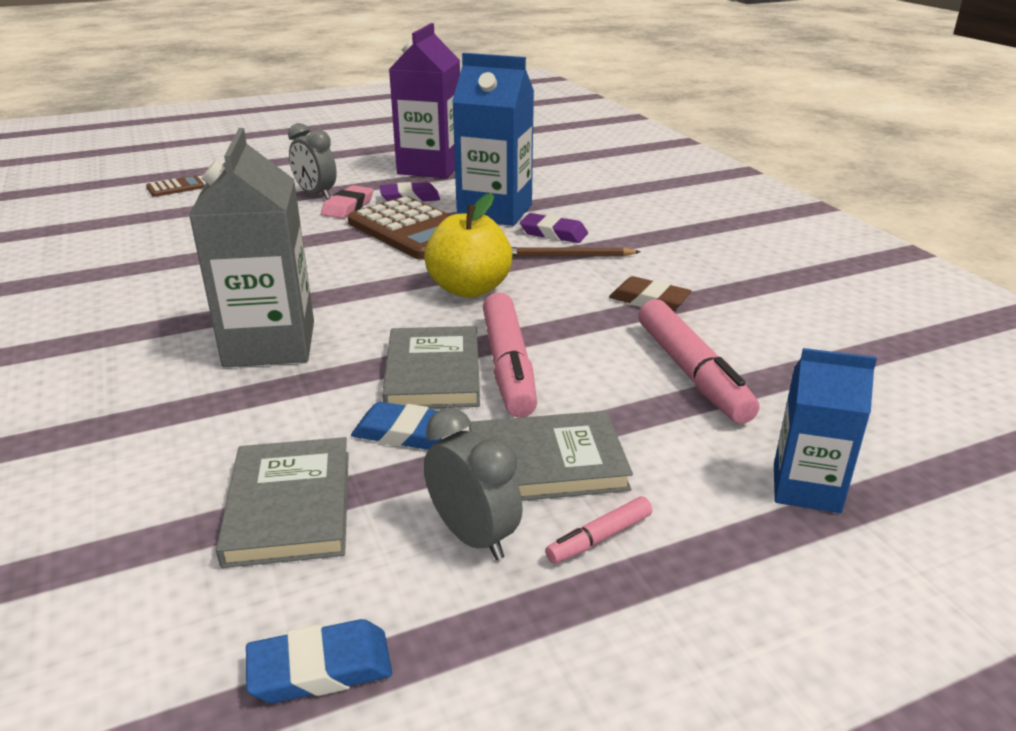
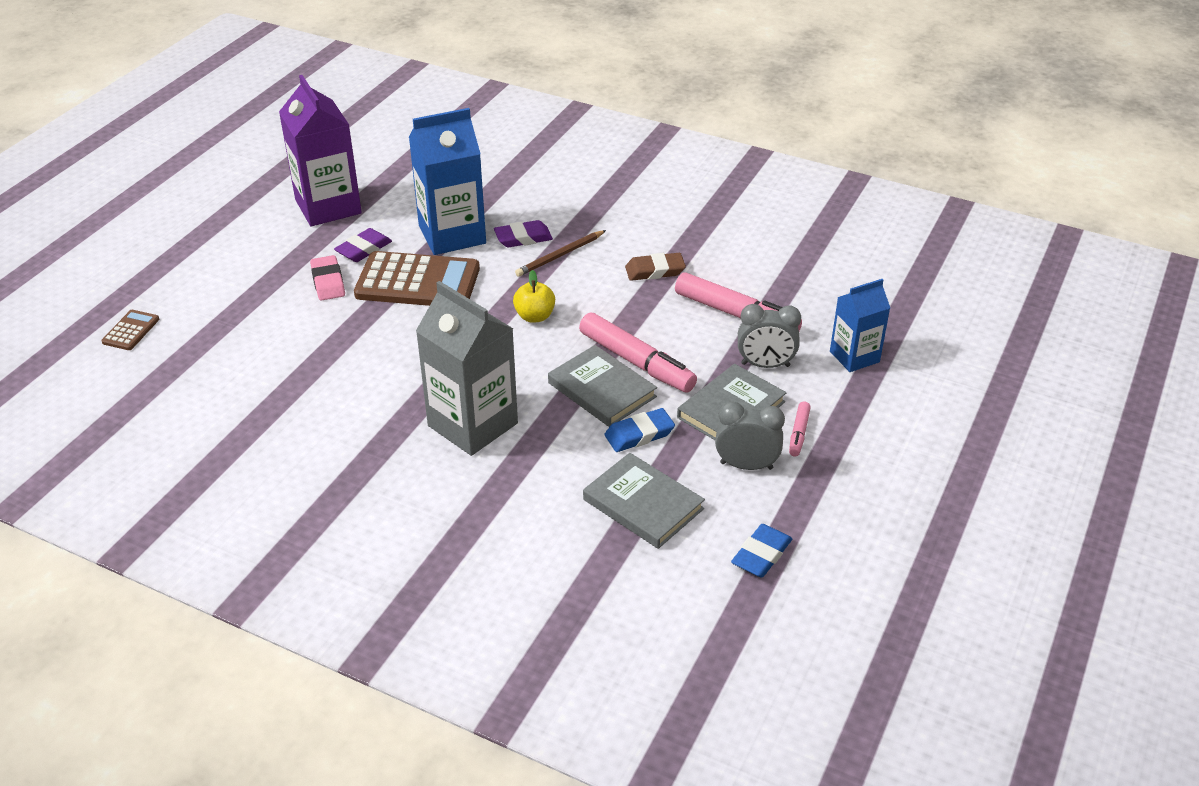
camera: 40 degrees left, 10 degrees up
(316, 194) = (278, 281): grey clock -> grey clock (765, 365)
(469, 289) = (535, 316): yellow apple -> yellow apple, size x0.61

